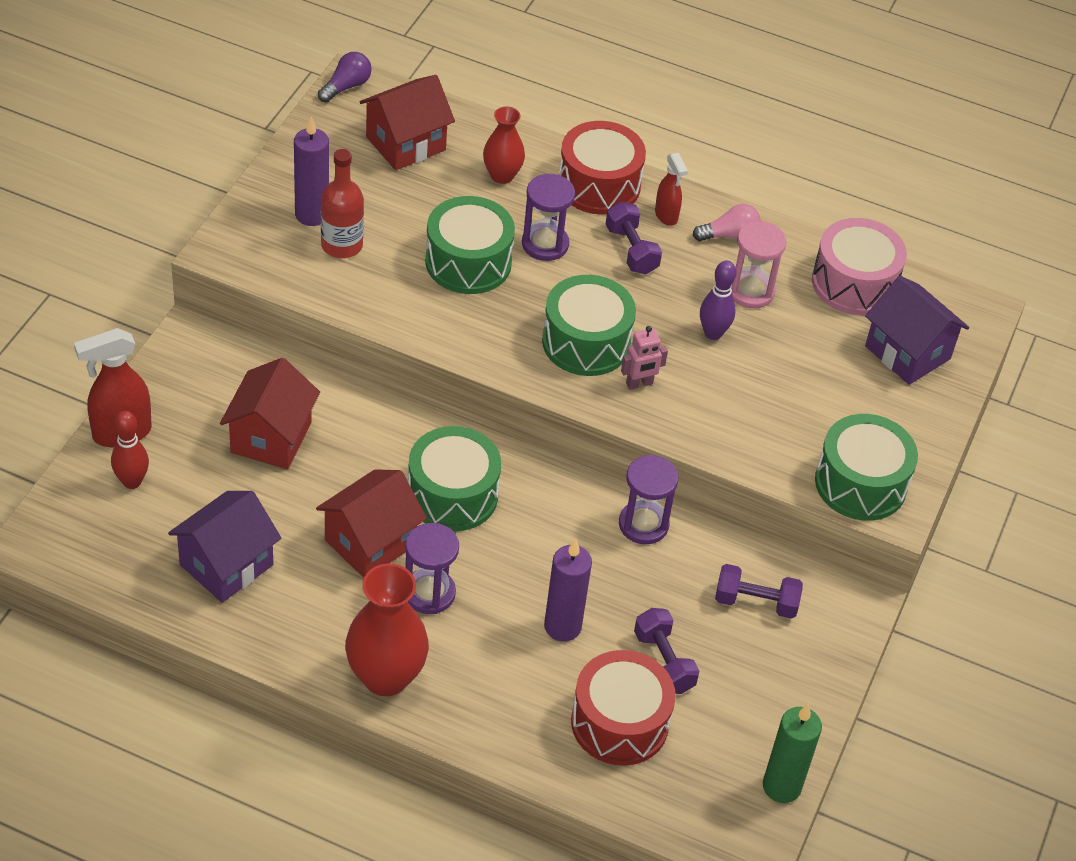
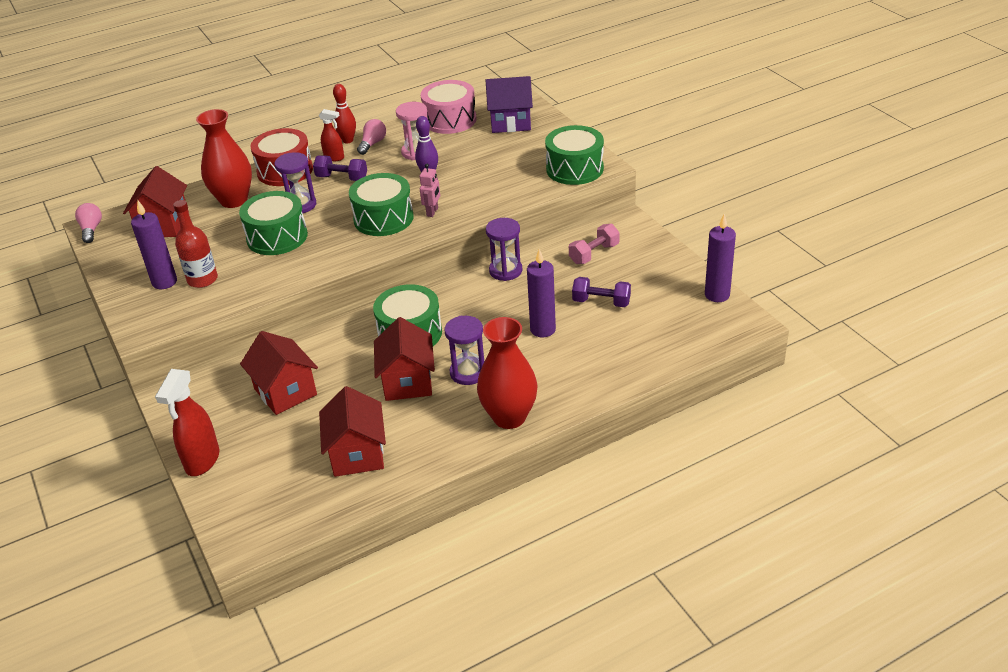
camera: 45 degrees left, 10 degrees down
(132, 482) = (245, 472): red bowling pin -> red bowling pin (348, 140)
(226, 565) = (357, 454): purple house -> red house
(346, 86) = (91, 230): purple light bulb -> pink light bulb
(502, 175) = (234, 200): red vase -> red vase, size x1.68
(619, 722) = (626, 335): red drum -> none
(755, 602) = (594, 254): purple dumbbell -> pink dumbbell
(781, 786) = (717, 295): green candle -> purple candle

